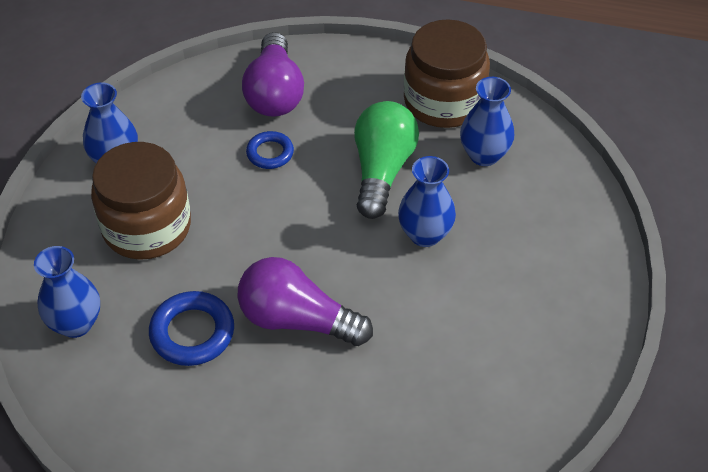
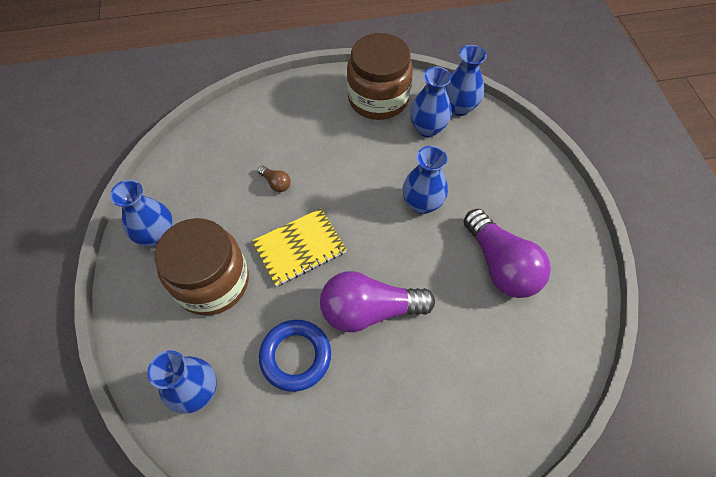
camera: 25 degrees left, 10 degrees up
(258, 228) = (299, 247): none -> yellow notebook
(270, 153) = (276, 183): blue ring -> brown light bulb
(274, 93) = (254, 134): purple light bulb -> purple light bulb (500, 265)
(382, 170) = (364, 166): green light bulb -> none
(539, 145) = (459, 107): none -> blue vase

